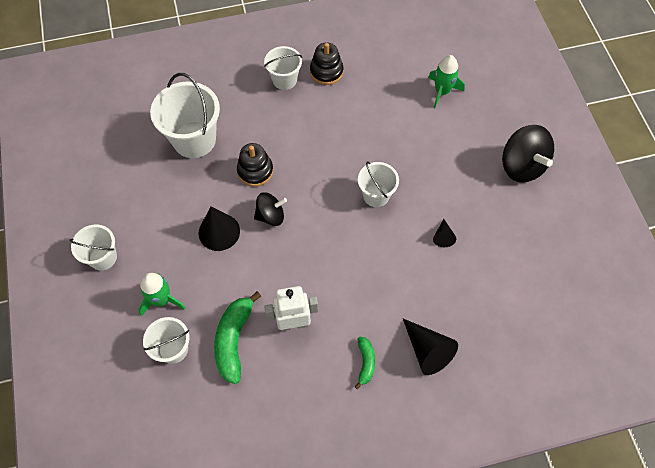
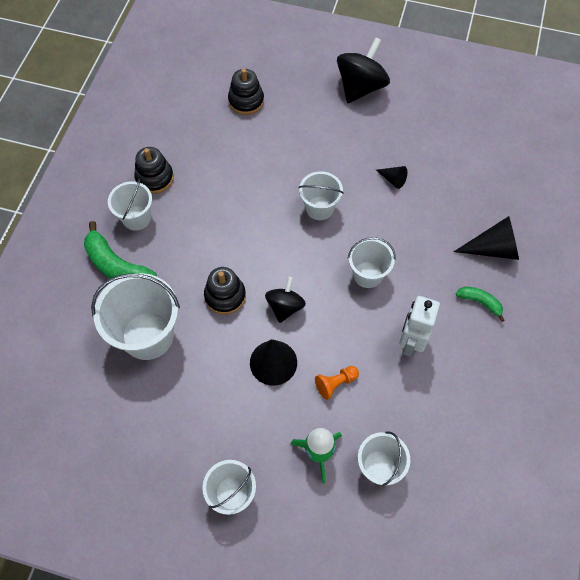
camera: 60 degrees left, 0 degrees up
(225, 284) = (335, 383): none -> orange pawn
(234, 340) = (399, 404): green banana -> green banana (117, 266)
(336, 261) = (367, 274): none -> white bucket
(442, 92) = (246, 101): green rocket -> black stacking toy
(521, 166) = (360, 87): black spinning top -> black spinning top turned 60 degrees counterclockwise

